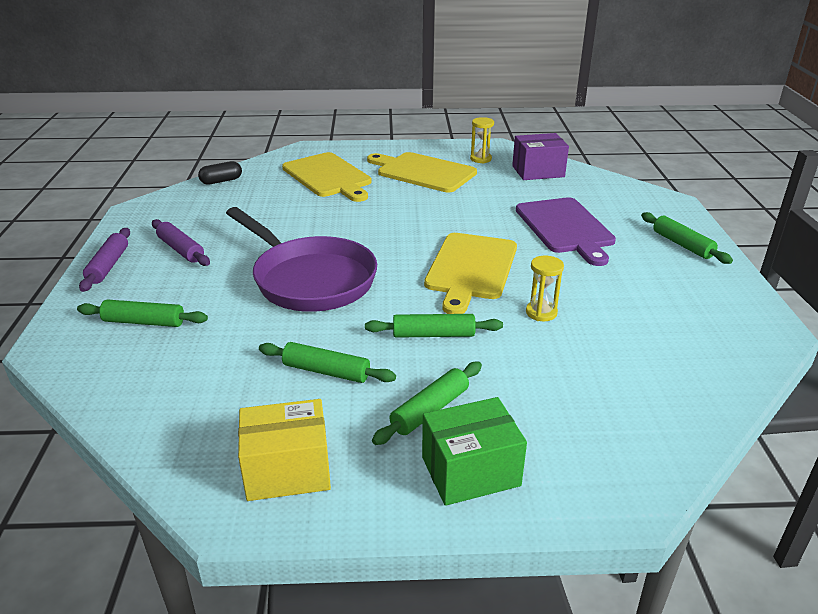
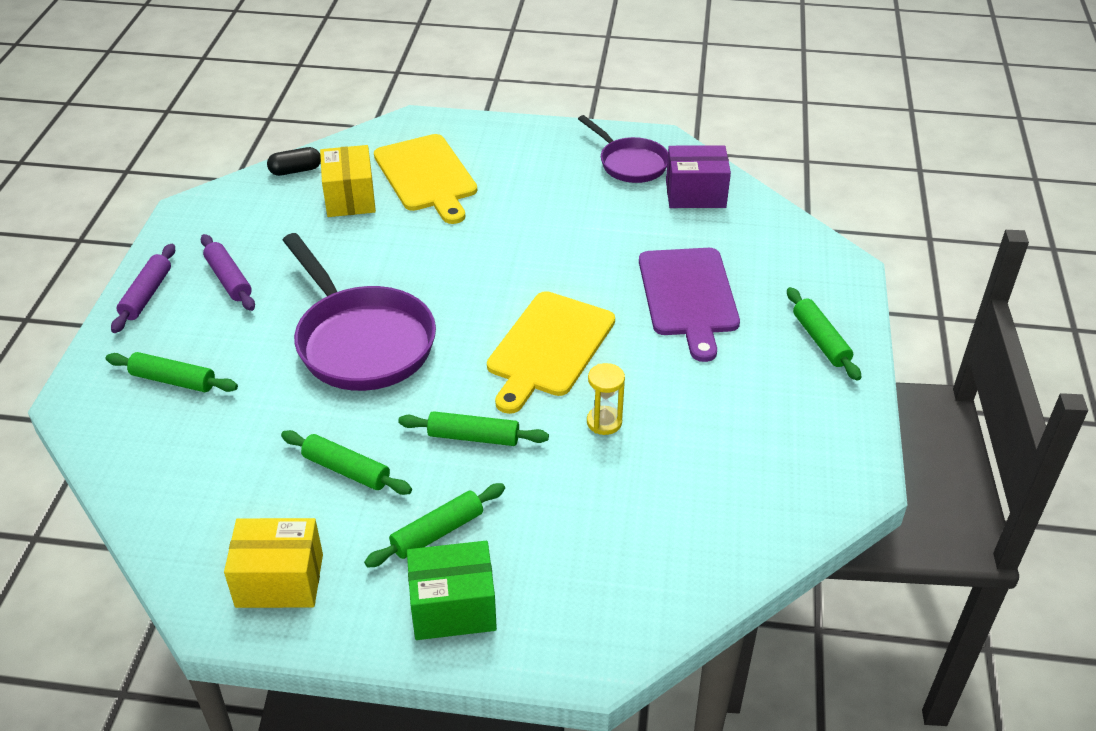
camera: 10 degrees right, 10 degrees up
(271, 193) = (350, 198): none -> yellow box
(423, 172) = (547, 180): yellow cutting board -> none
(480, 159) = (630, 163): yellow hourglass -> purple pan

